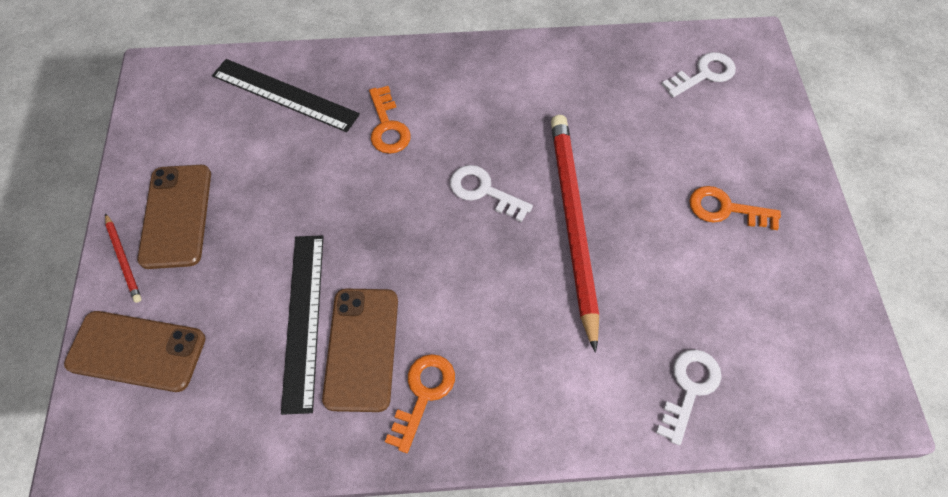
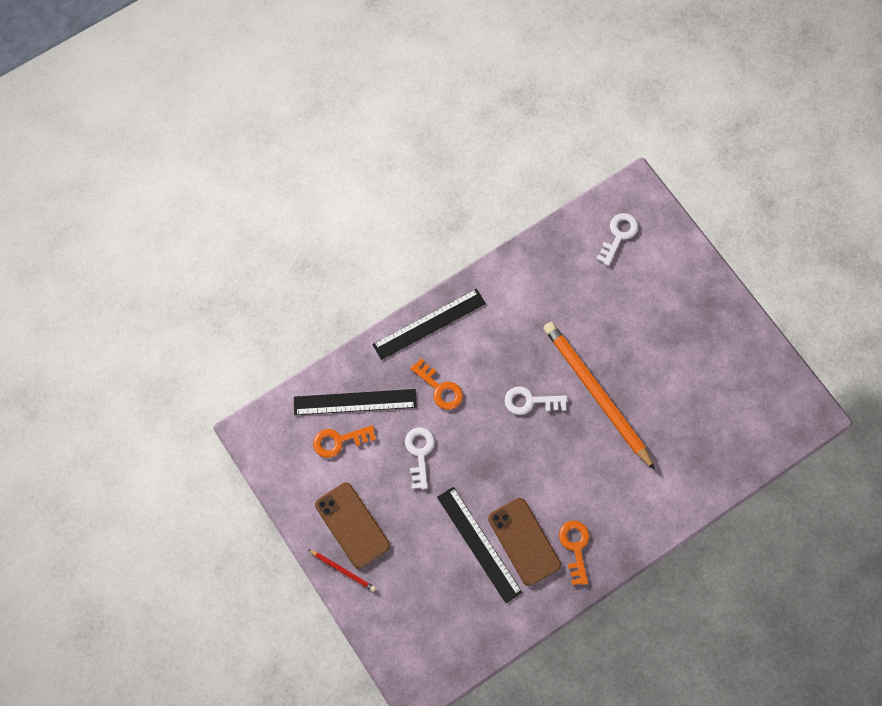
camera: 30 degrees left, 10 degrees up
(136, 351) = (397, 618): brown phone -> none
(423, 60) = (429, 324): none -> black ruler
(572, 224) = (596, 394): red pencil -> orange pencil
(689, 389) = (714, 461): white key -> white key (419, 453)
(726, 209) = (680, 333): orange key -> orange key (339, 441)

